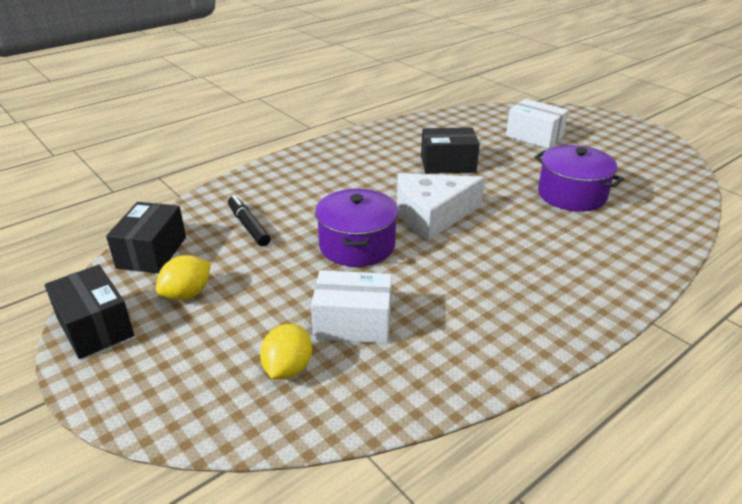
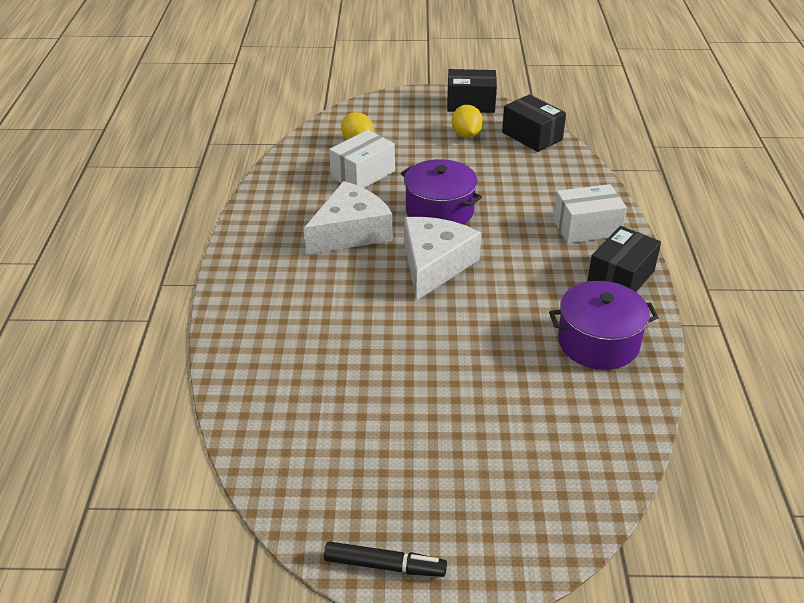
camera: 130 degrees right, 5 degrees up
(248, 226) = (523, 179): black marker -> black marker (384, 565)
(448, 164) = (512, 328): black box -> black box (620, 278)
(455, 275) = (351, 232): none -> white cheese
(534, 136) = (506, 445): white box -> white box (586, 228)
(572, 195) = (361, 368): purple pot -> purple pot (598, 342)

